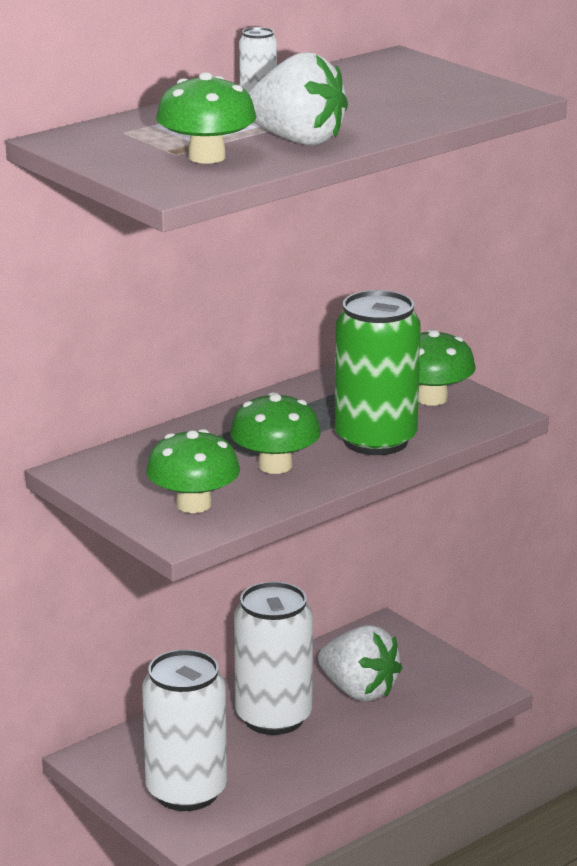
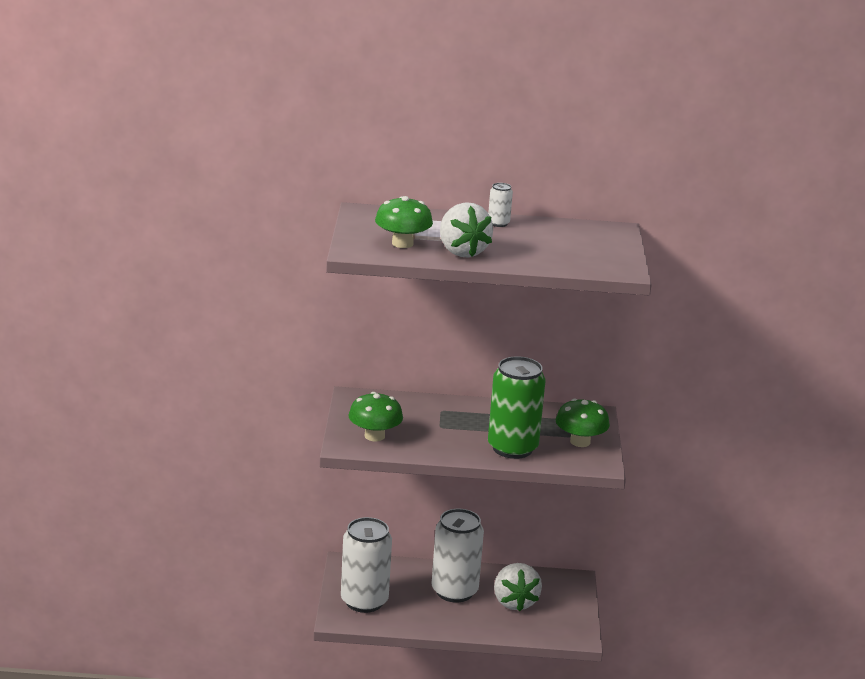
camera: 40 degrees right, 0 degrees up
(275, 466) = (443, 437): green mushroom -> none

